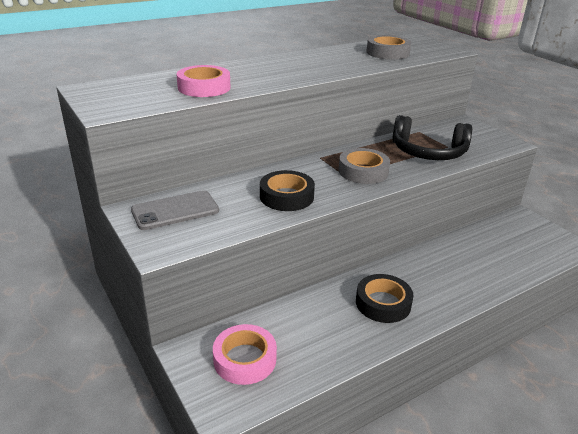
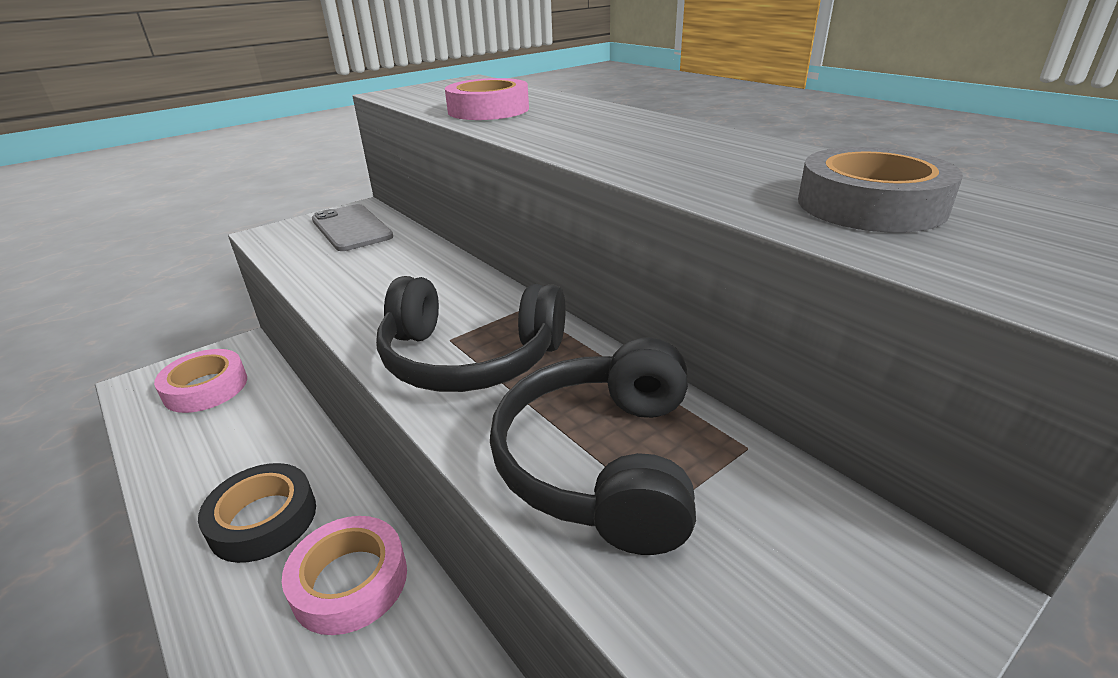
camera: 85 degrees right, 0 degrees up
(286, 196) = (375, 290): black tape -> none
(363, 171) = (470, 358): grey tape -> black headphones
(419, 270) = (350, 581): none -> pink tape

